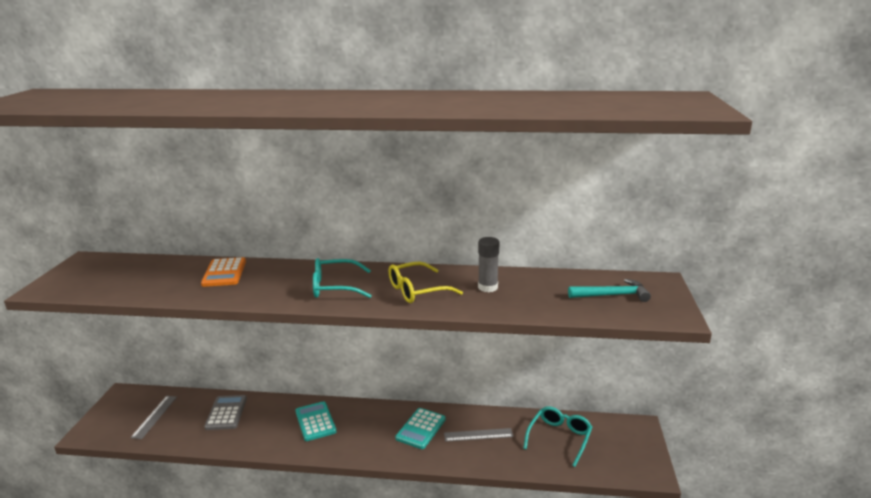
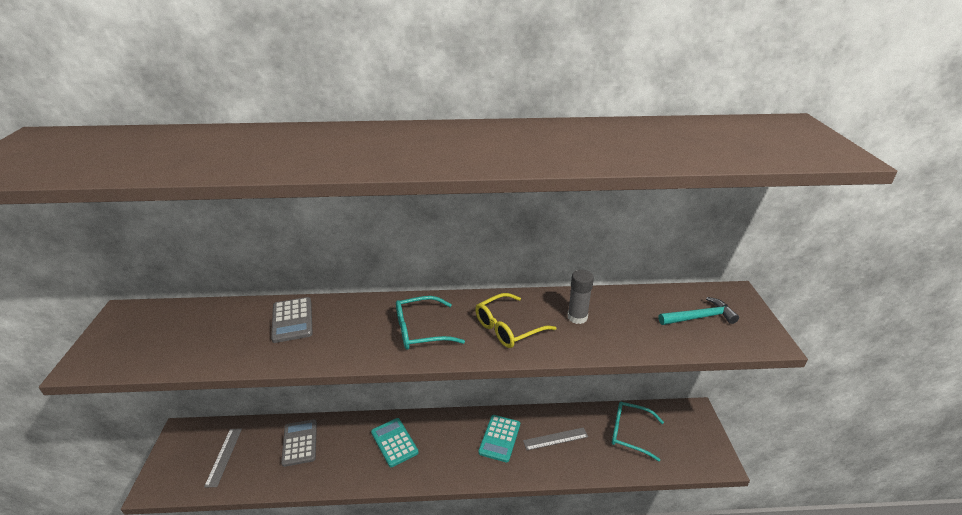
camera: 10 degrees left, 10 degrees up
(224, 273) = (292, 320): orange calculator -> grey calculator
(559, 438) = (630, 433): turquoise glasses -> turquoise glasses turned 90 degrees counterclockwise

